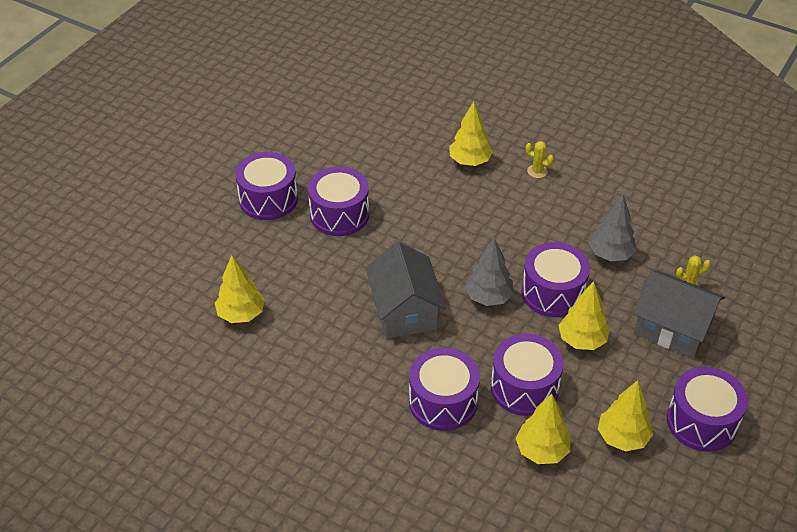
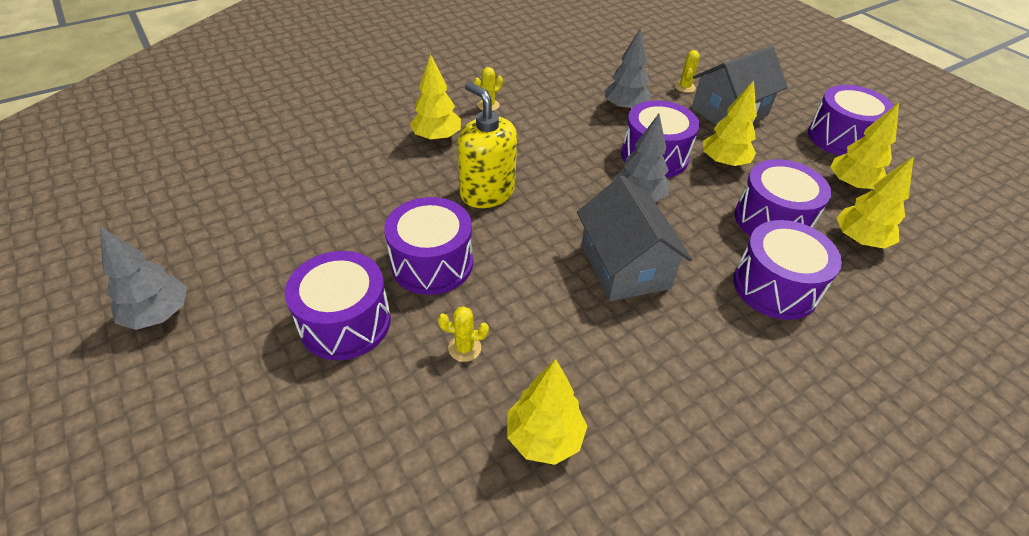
camera: 65 degrees left, 0 degrees up
(227, 127) = (158, 315): none -> grey tree
(282, 257) = (464, 348): none -> yellow cactus
(404, 310) = (624, 266): grey house -> grey house turned 60 degrees clockwise
(428, 212) = (487, 192): none -> yellow soap dispenser

